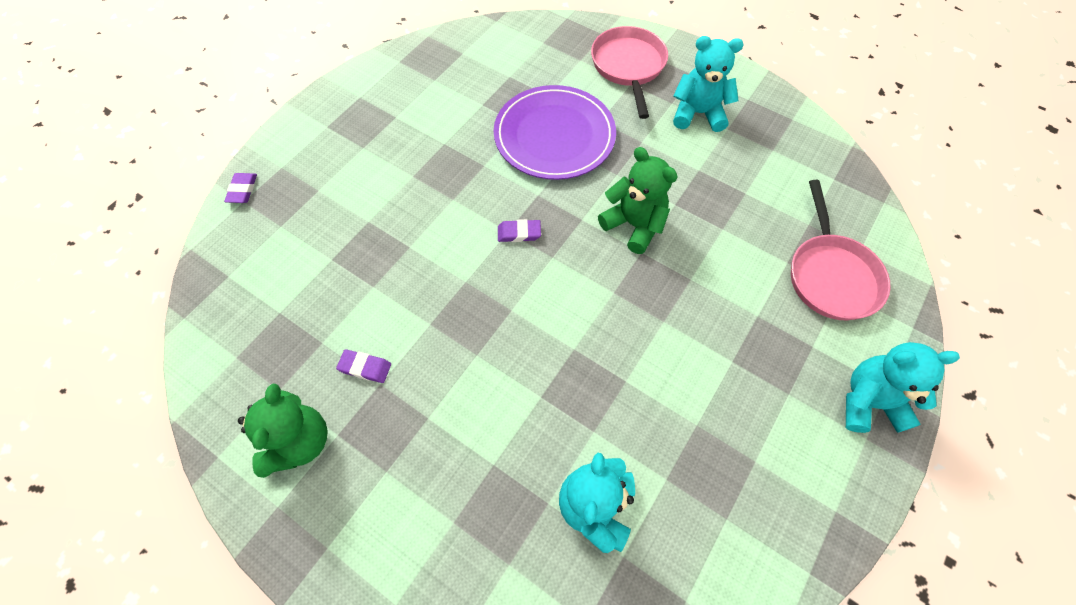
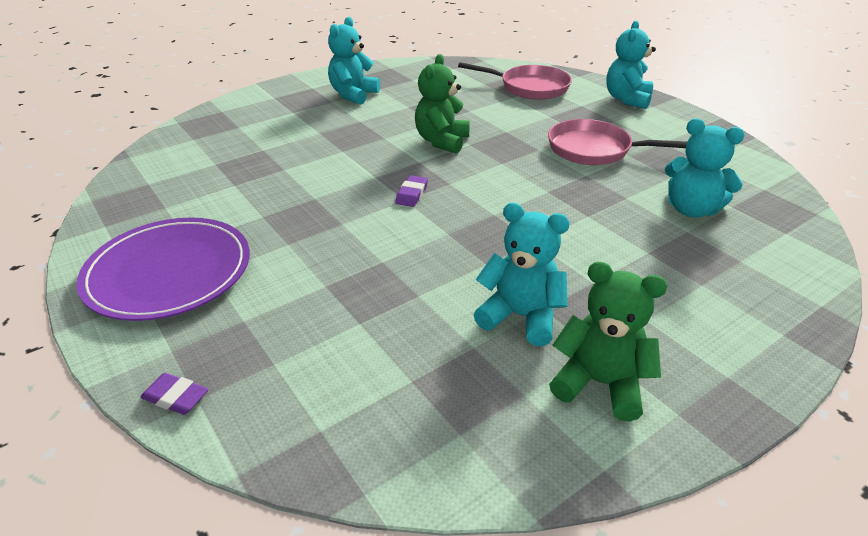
camera: 70 degrees left, 25 degrees down
(365, 367) = (520, 316): purple eraser -> turquoise teddy bear
(554, 136) = (315, 156): purple plate -> purple plate (169, 272)
(628, 67) = (273, 109): pink pan -> pink pan (594, 150)
(634, 225) = (442, 141): green teddy bear -> green teddy bear turned 45 degrees counterclockwise

